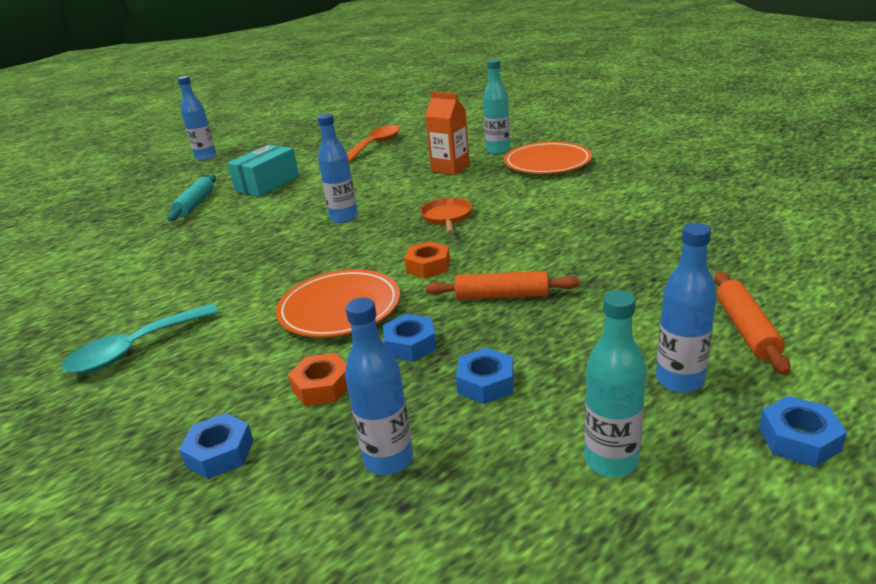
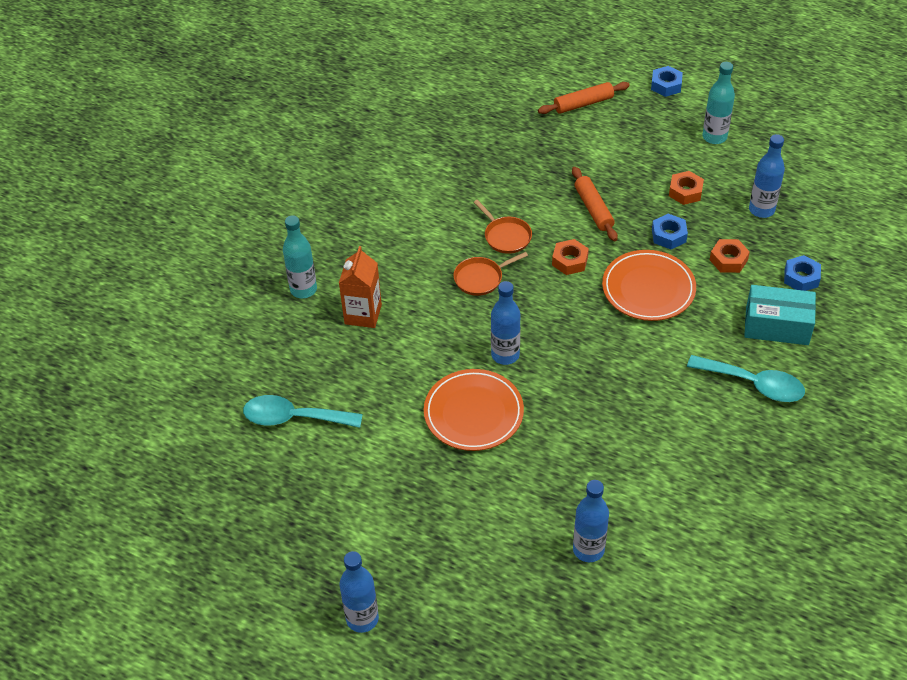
camera: 115 degrees left, 20 degrees up
(195, 204) = (513, 519): turquoise rolling pin -> none
(267, 184) = (440, 474): turquoise box -> turquoise box (777, 326)
(375, 145) = (294, 418): orange spoon -> turquoise spoon
(485, 383) = (685, 192): blue nut -> orange nut
(496, 235) = (506, 236): none -> orange pan
(547, 163) = (336, 241): orange plate -> orange plate (473, 413)
(679, 380) = (643, 123): blue bottle -> blue bottle (588, 550)

